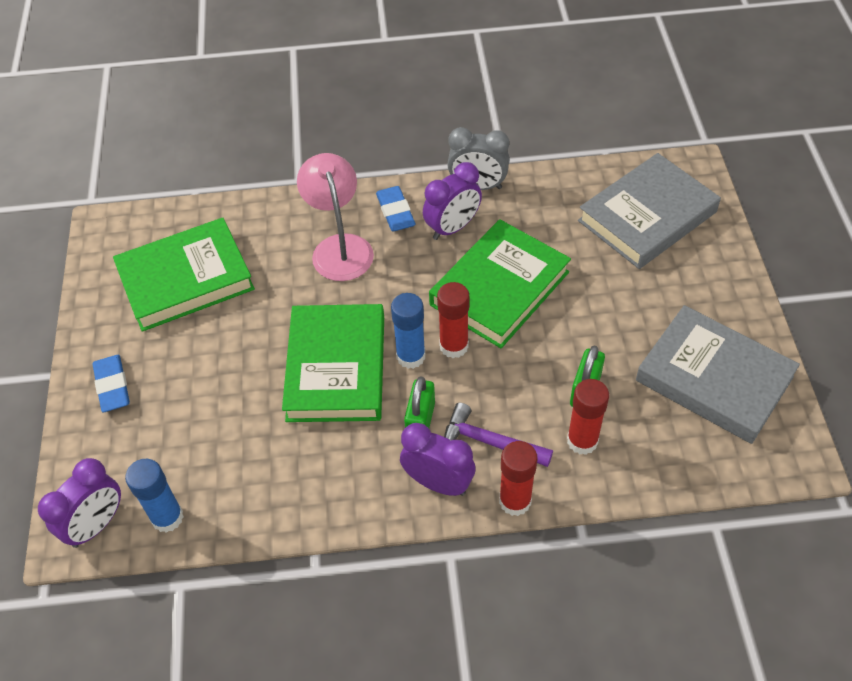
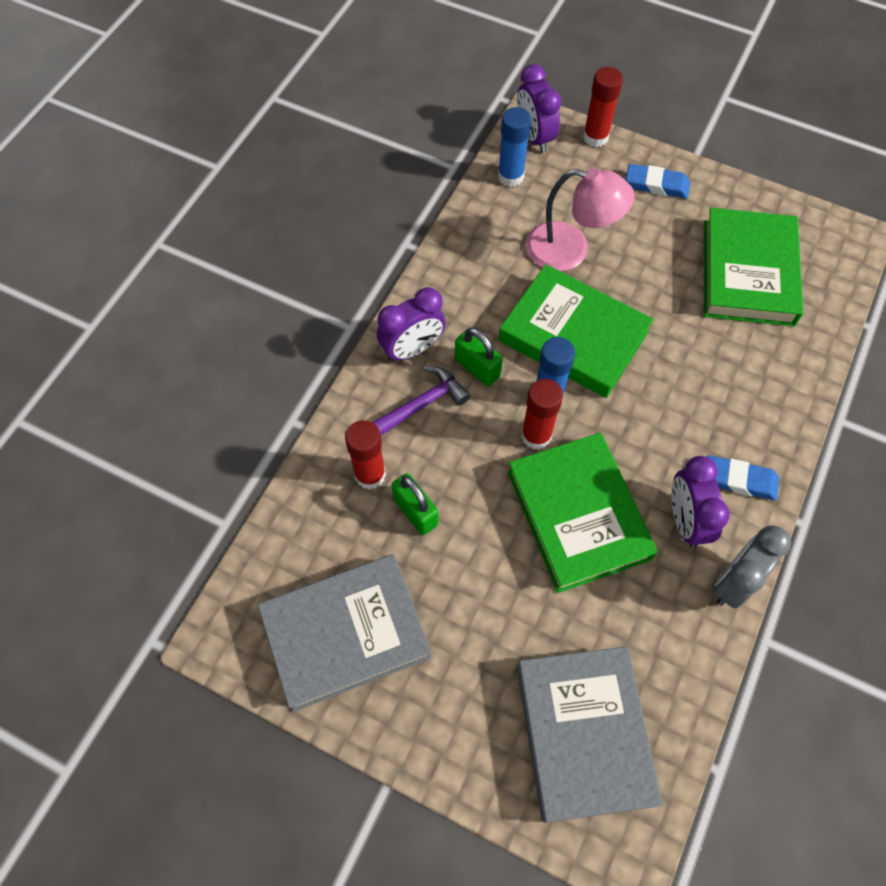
camera: 120 degrees right, 10 degrees up
(339, 247) = (718, 407): pink lamp -> pink lamp (570, 250)
(515, 501) = (357, 391): red glue stick -> red glue stick (595, 137)

